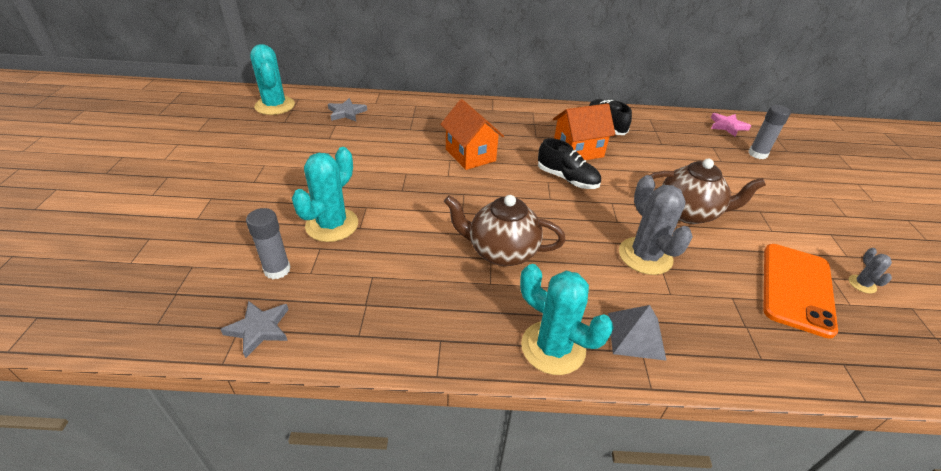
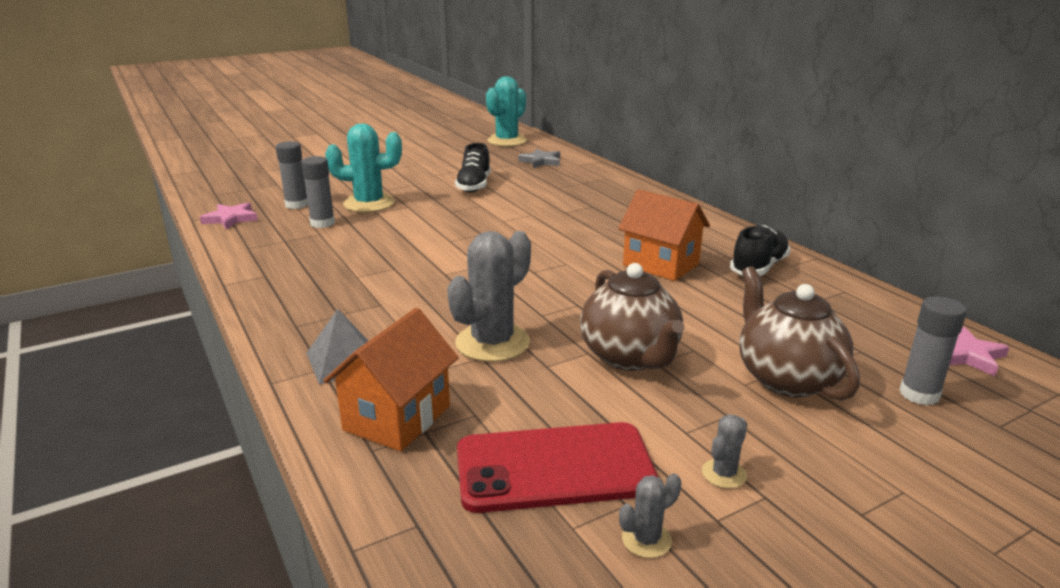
camera: 60 degrees right, 15 degrees down
(259, 329) = (231, 219): grey star -> pink star
(349, 267) = (322, 223): none -> grey glue stick
(470, 155) = (555, 220): orange house -> orange house (397, 418)
(501, 252) = (409, 270): brown teapot -> brown teapot (786, 378)
(553, 347) = (292, 322): turquoise cactus -> none
(567, 179) = (587, 271): black shoe -> black shoe (474, 185)
(797, 288) = (554, 468): orange phone -> red phone
(811, 236) = (724, 474): none -> grey cactus

